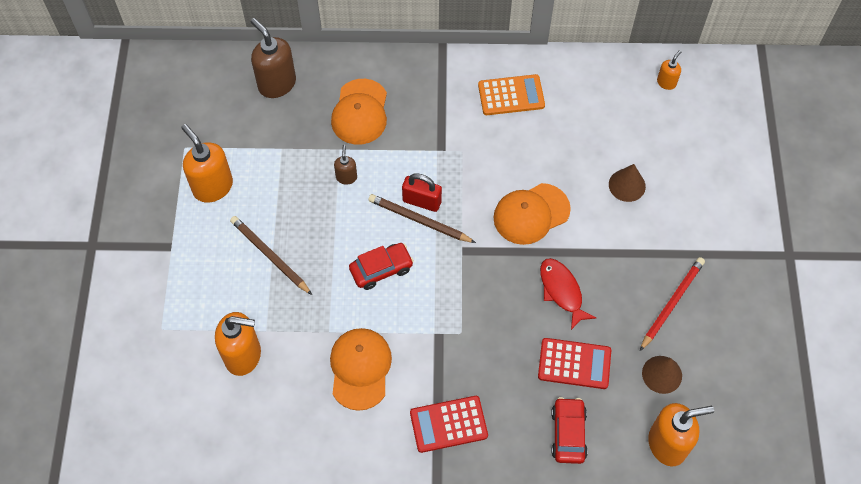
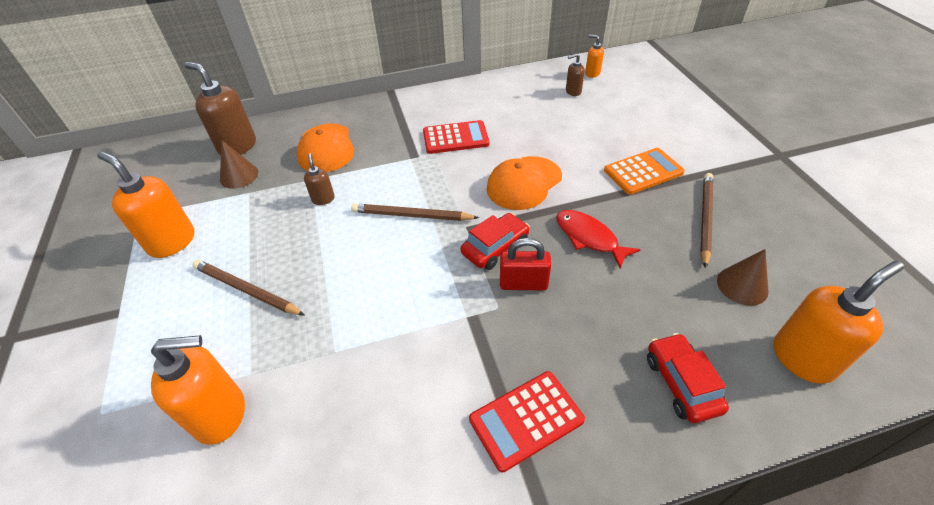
camera: 15 degrees left, 15 degrees down
(360, 369) = (386, 384): orange cap -> none
(381, 269) = (383, 269): red car -> red car (495, 248)
(422, 201) = (409, 199): red padlock -> red padlock (523, 283)
(511, 95) = (465, 108): orange calculator -> orange calculator (643, 171)
(574, 364) = (642, 302): red calculator -> red calculator (455, 138)
(627, 185) = (601, 142): brown cone -> brown cone (239, 176)
(632, 105) = (573, 91): none -> brown soap dispenser
(666, 82) = (592, 73): orange soap dispenser -> orange soap dispenser turned 75 degrees counterclockwise
(671, 303) = (705, 219): red pencil -> brown pencil

